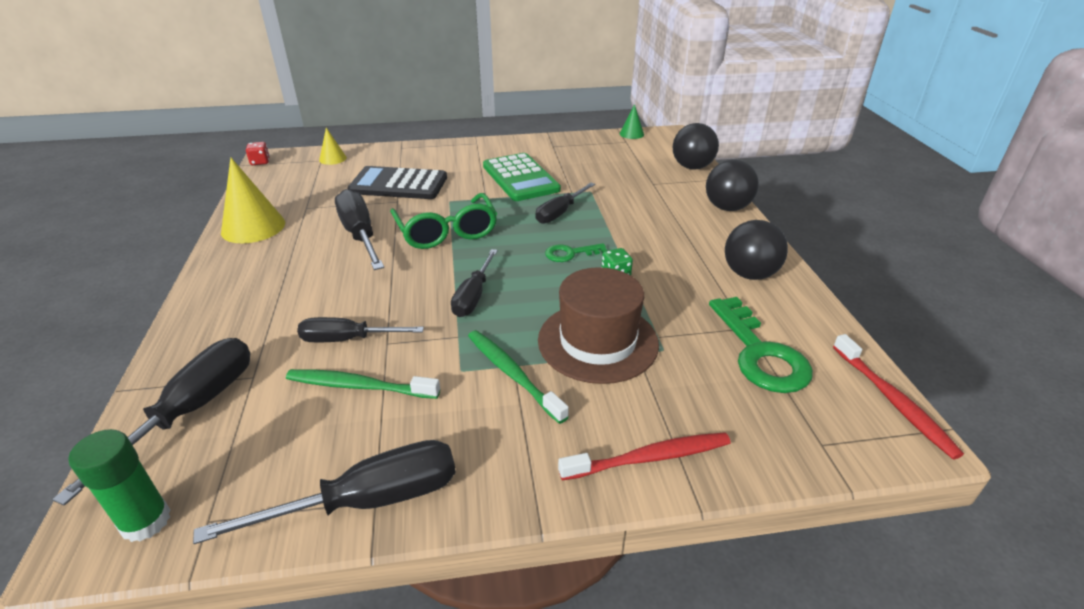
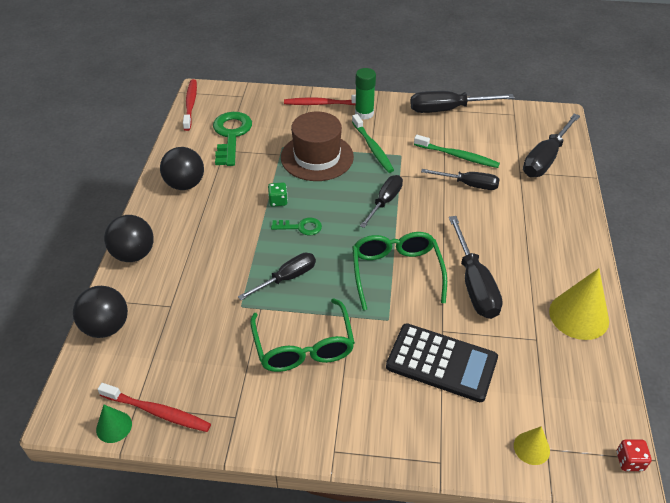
camera: 165 degrees left, 10 degrees up
(146, 521) = (540, 118): green glue stick -> green glue stick (364, 113)
(520, 178) = (303, 346): green calculator -> green glasses
(608, 141) = (157, 412): none -> red toothbrush

